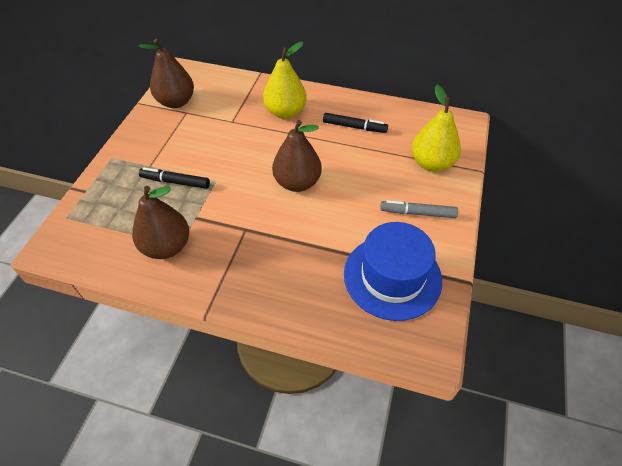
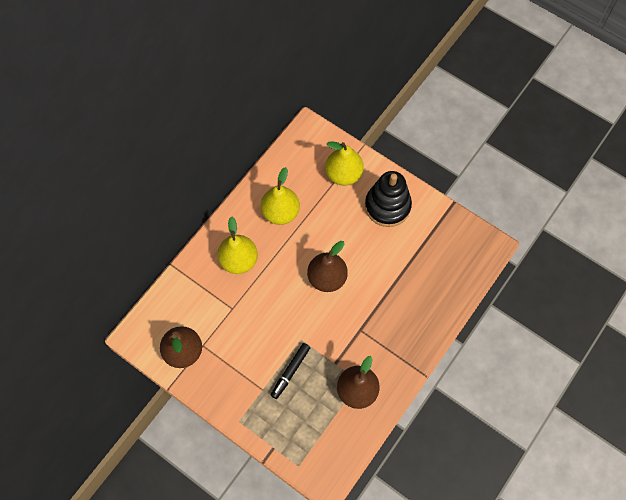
camera: 70 degrees left, 15 degrees up
(354, 127) = (280, 212): black marker -> yellow pear
(392, 276) = (434, 246): blue hat -> none
(417, 213) = (387, 206): grey marker -> black stacking toy

